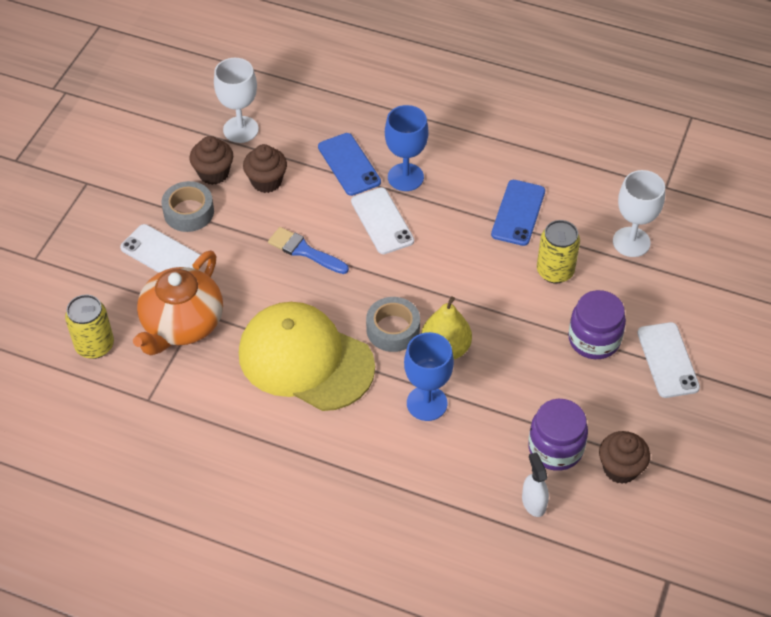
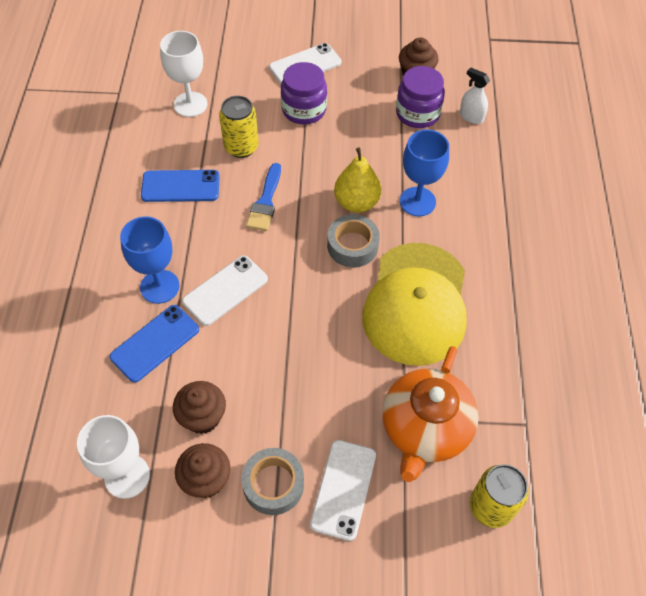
camera: 110 degrees left, 5 degrees up
(182, 324) = (425, 429): orange teapot -> orange teapot turned 105 degrees clockwise
(304, 251) = (288, 347): blue brush -> blue brush (265, 202)
(533, 503) = (471, 116): white spray bottle -> white spray bottle turned 75 degrees clockwise

